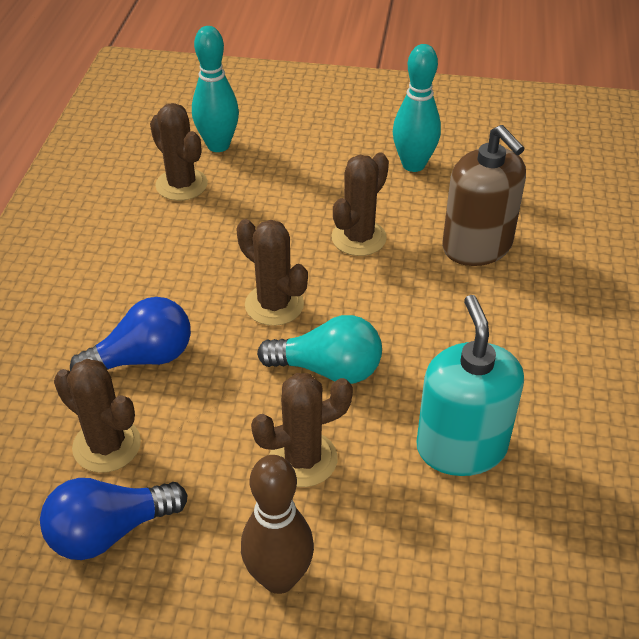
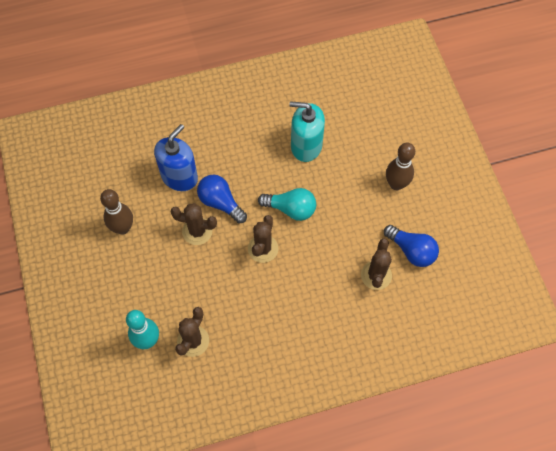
camera: 115 degrees left, 20 degrees up
(143, 358) = (324, 288): blue light bulb -> blue light bulb (220, 202)
(303, 459) = (342, 198): brown cactus -> none
(328, 369) = (291, 209): turquoise light bulb -> turquoise light bulb turned 120 degrees clockwise
(413, 165) = (123, 228): turquoise bowling pin -> brown bowling pin
(461, 447) = (306, 146): turquoise soap dispenser -> turquoise soap dispenser turned 45 degrees clockwise
(477, 246) = (179, 176): brown soap dispenser -> blue soap dispenser

